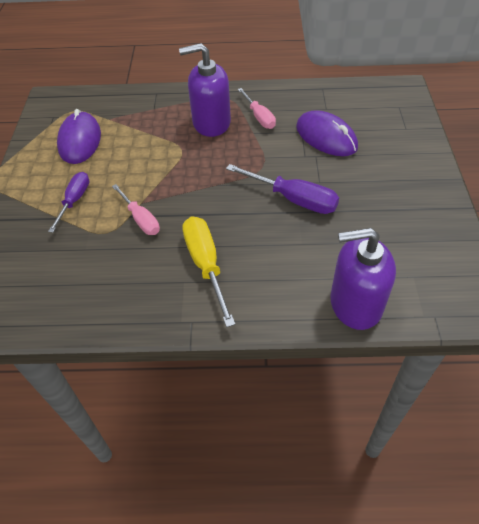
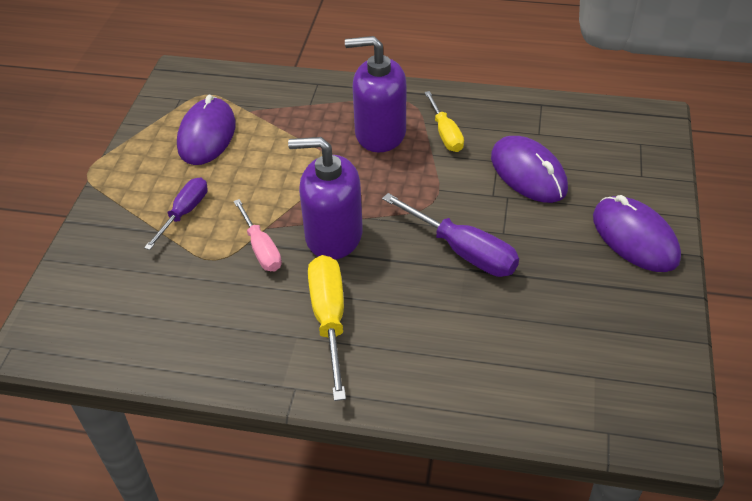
camera: 10 degrees right, 5 degrees down
(259, 117) = (445, 134): pink screwdriver -> yellow screwdriver
(355, 304) = (508, 399): purple soap dispenser -> purple soap dispenser (333, 236)
(413, 172) = (635, 237): none -> purple mouse

